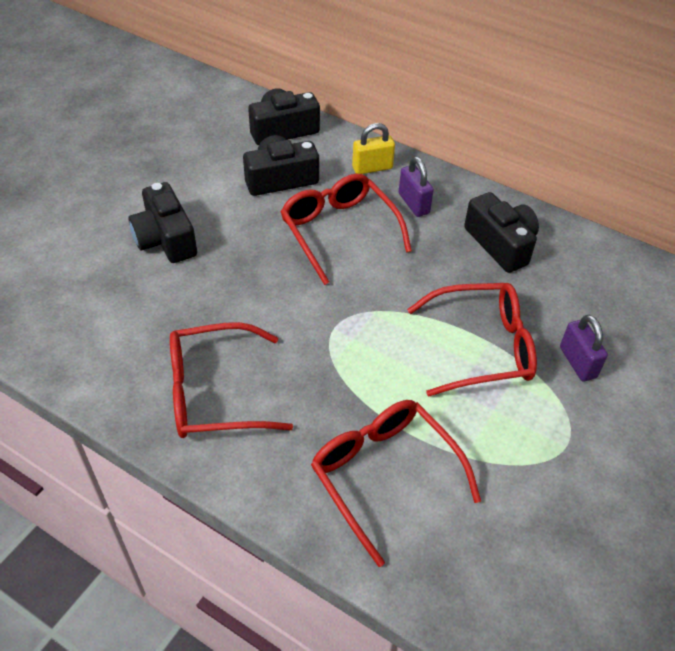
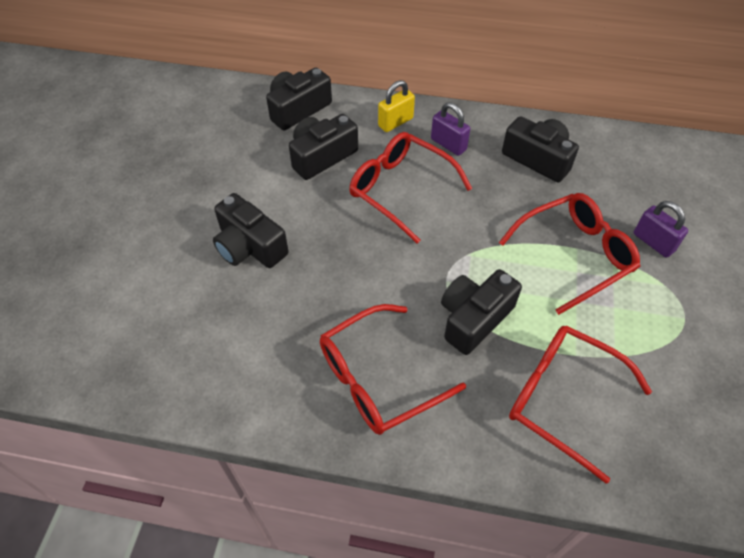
camera: 20 degrees left, 5 degrees up
(340, 371) = (474, 318): none -> black camera

